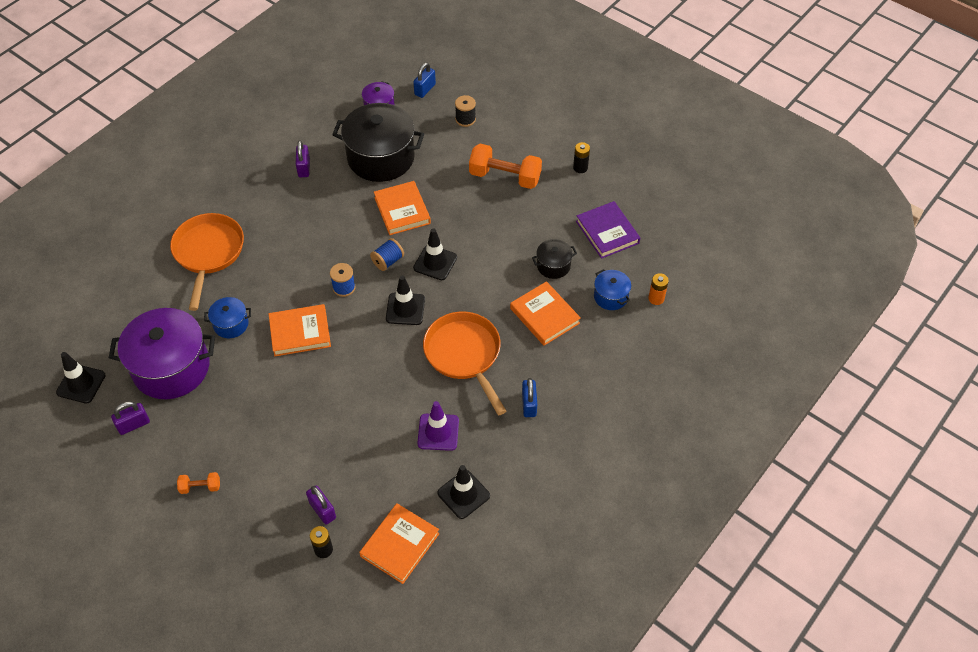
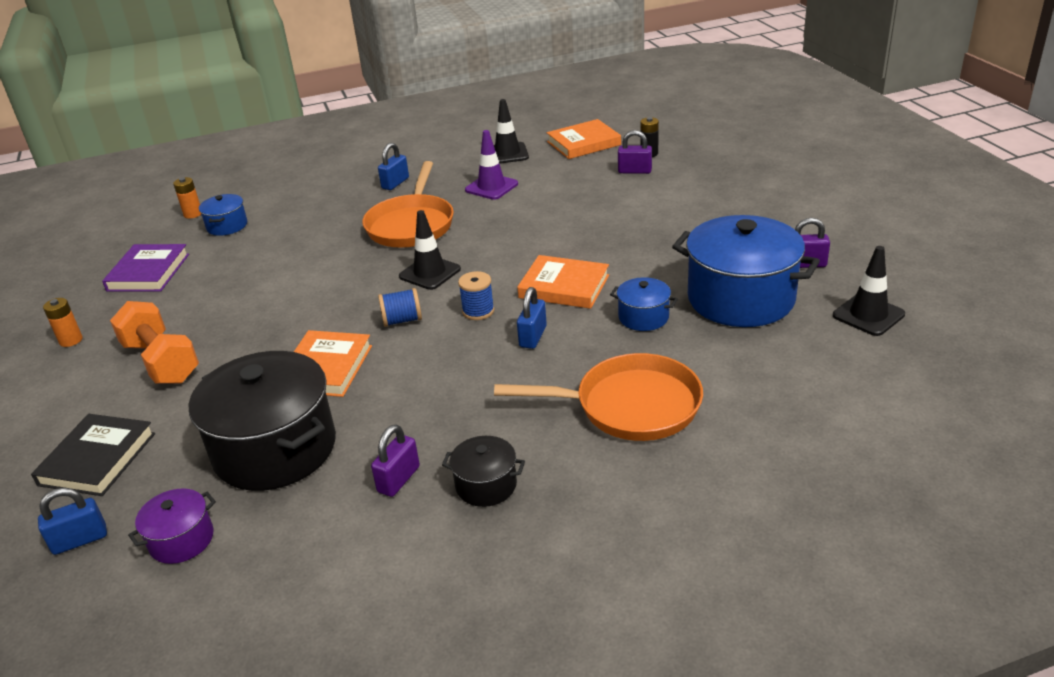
camera: 145 degrees left, 20 degrees down
(171, 367) = (740, 299): purple pot -> blue pot
(200, 487) = (745, 207): orange dumbbell -> none
(208, 253) = (630, 406): orange pan -> orange pan turned 120 degrees counterclockwise
(294, 280) = (533, 336): none -> blue padlock
(322, 510) = (634, 171): purple padlock -> purple padlock turned 75 degrees counterclockwise
(435, 262) = (352, 302): black traffic cone -> none
(465, 119) = (97, 459): black spool -> black book
(545, 316) = (303, 230): orange book -> none
(553, 265) = (240, 262): black pot -> black pot (486, 485)
(580, 168) = (71, 340): black battery -> orange battery

